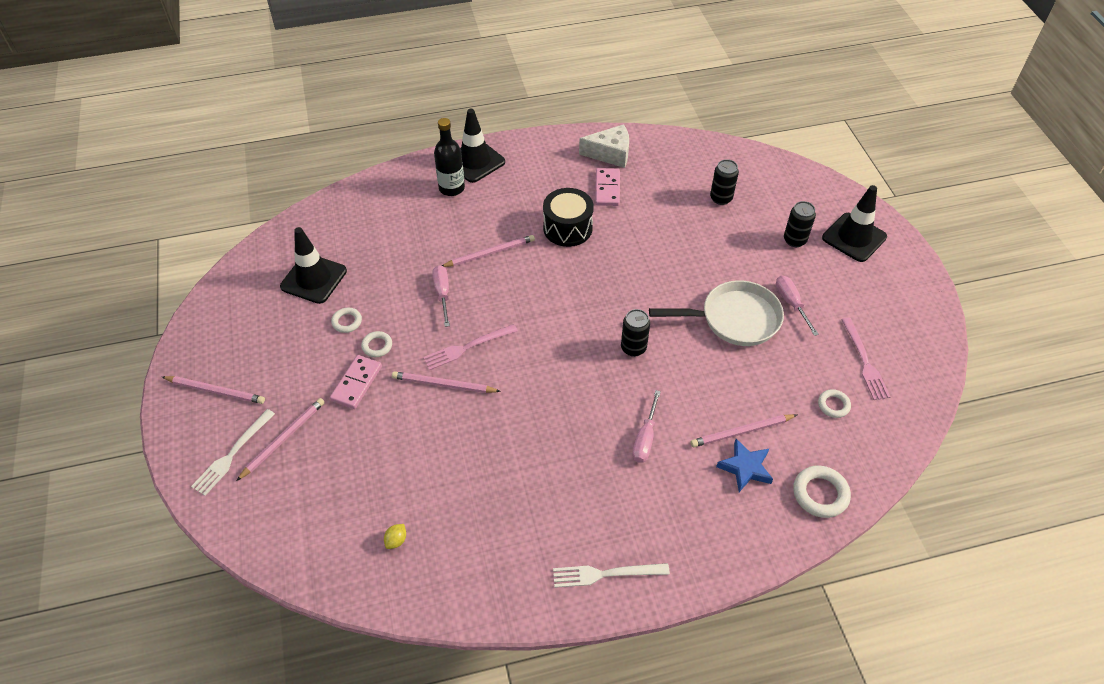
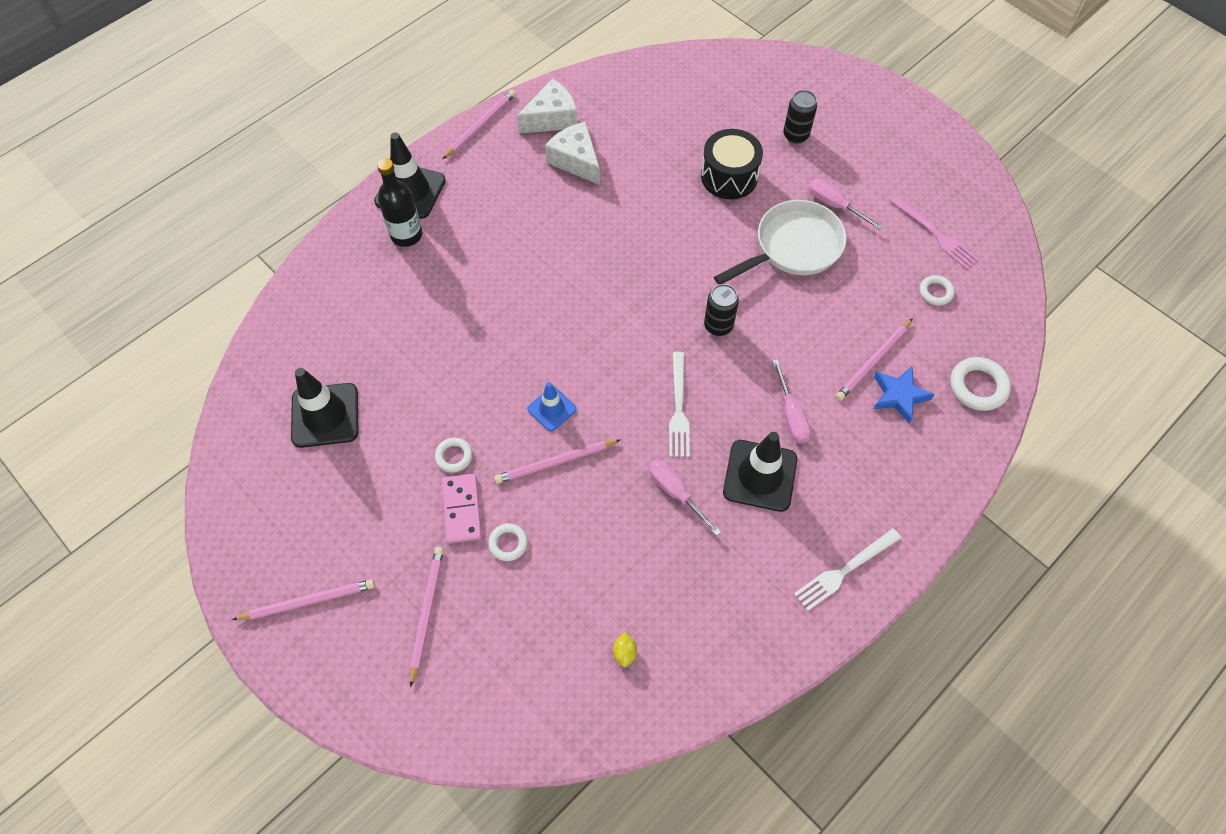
camera: 30 degrees left, 10 degrees up
(232, 454) = (382, 660): white fork -> white fork (678, 408)
(347, 322) = (400, 446): white ring -> white ring (508, 543)
(442, 294) = (483, 362): pink screwdriver -> pink screwdriver (675, 492)
(467, 347) = (552, 409): pink fork -> blue traffic cone
(490, 253) = (502, 291): pink pencil -> pink pencil (480, 125)
(567, 228) = (564, 225): black drum -> black drum (729, 176)
(607, 189) = (576, 161): pink domino -> white cheese
(721, 198) = (697, 120): black can -> none
(854, 237) = (848, 107): black traffic cone -> black traffic cone (760, 475)

